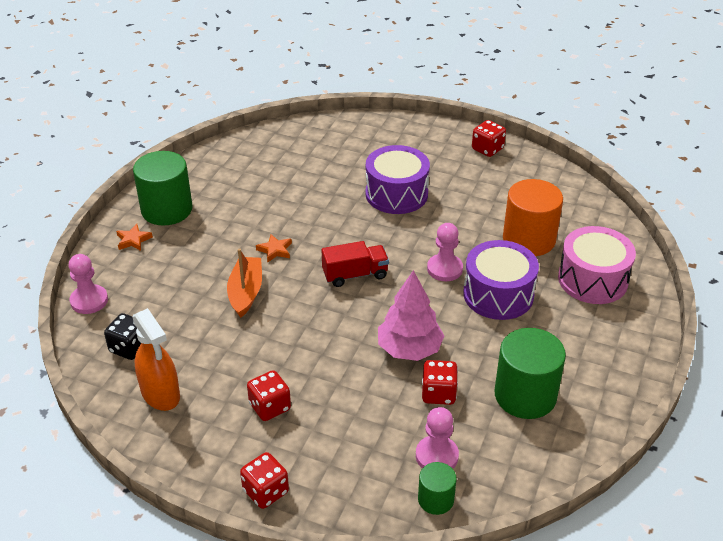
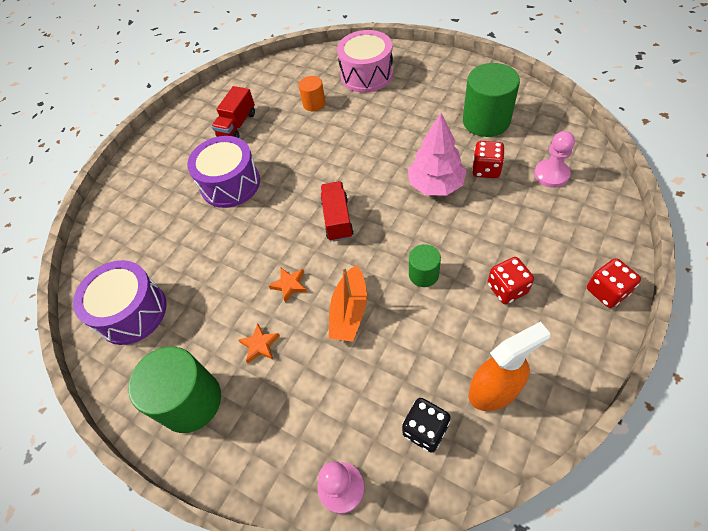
camera: 75 degrees left, 15 degrees up
(133, 240) = (238, 439): orange star -> orange star (260, 345)
(246, 292) = (349, 311): orange boat -> orange boat turned 90 degrees counterclockwise
(436, 499) = (594, 178): green cylinder -> green cylinder (423, 274)
(444, 269) = (340, 156): pink pawn -> none
(483, 185) = (237, 125): none -> red truck
(487, 149) = (188, 118): red dice -> none
(498, 294) = (376, 126): purple drum -> purple drum (132, 312)
(529, 239) = (314, 104): orange cylinder -> orange cylinder, size x0.53

